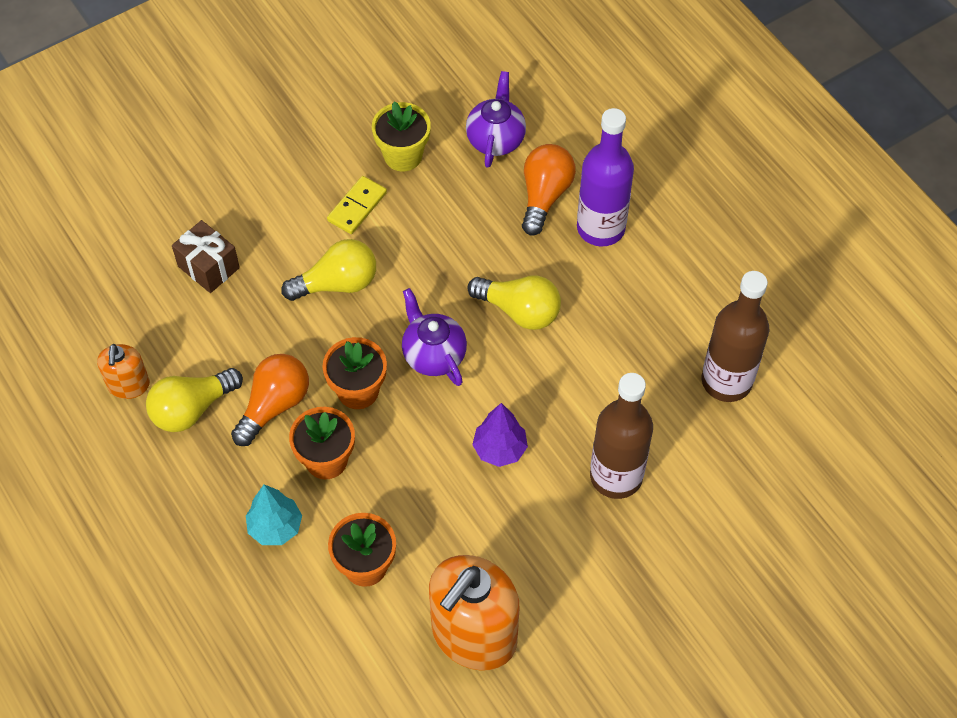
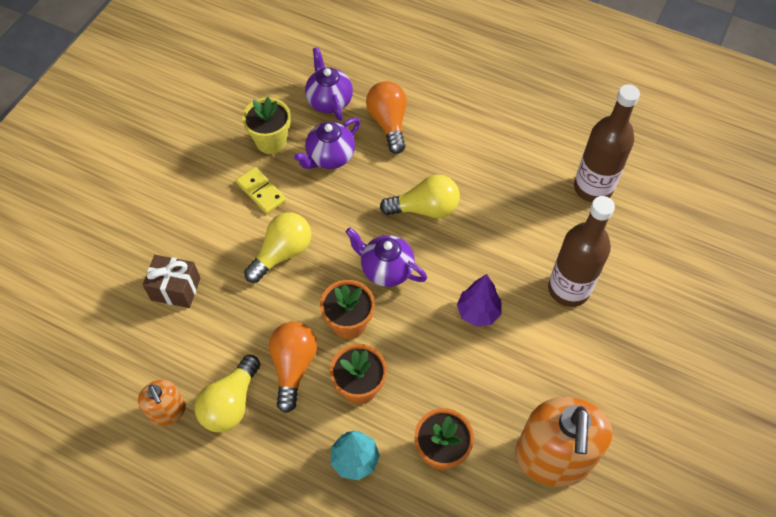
camera: 30 degrees left, 0 degrees up
(357, 207) = (261, 192): yellow domino -> yellow domino turned 45 degrees counterclockwise
(454, 203) = (330, 157): none -> purple teapot
(601, 228) = (441, 127): purple bottle -> none

